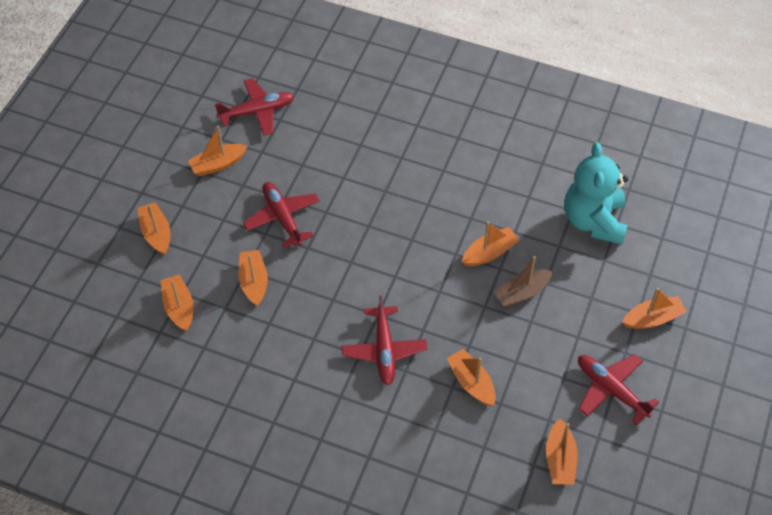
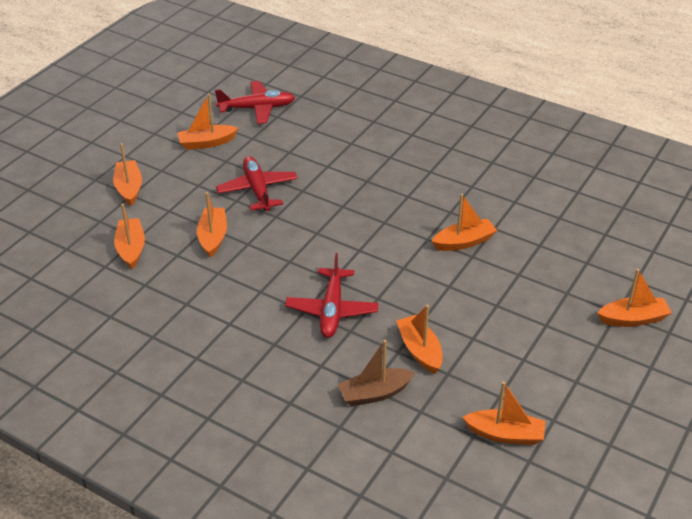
camera: 10 degrees right, 15 degrees down
(521, 293) = (491, 279): brown boat -> brown boat (374, 393)
(560, 459) = (505, 434): orange boat -> orange boat turned 90 degrees counterclockwise
(593, 221) = (580, 228): turquoise teddy bear -> none
(610, 389) = (575, 377): red plane -> none

